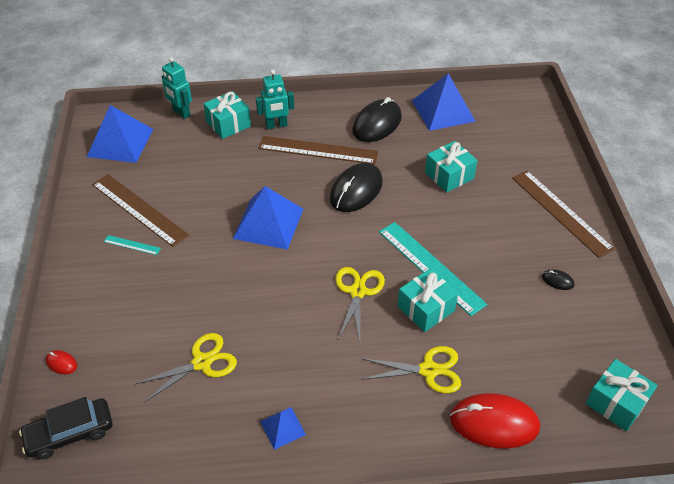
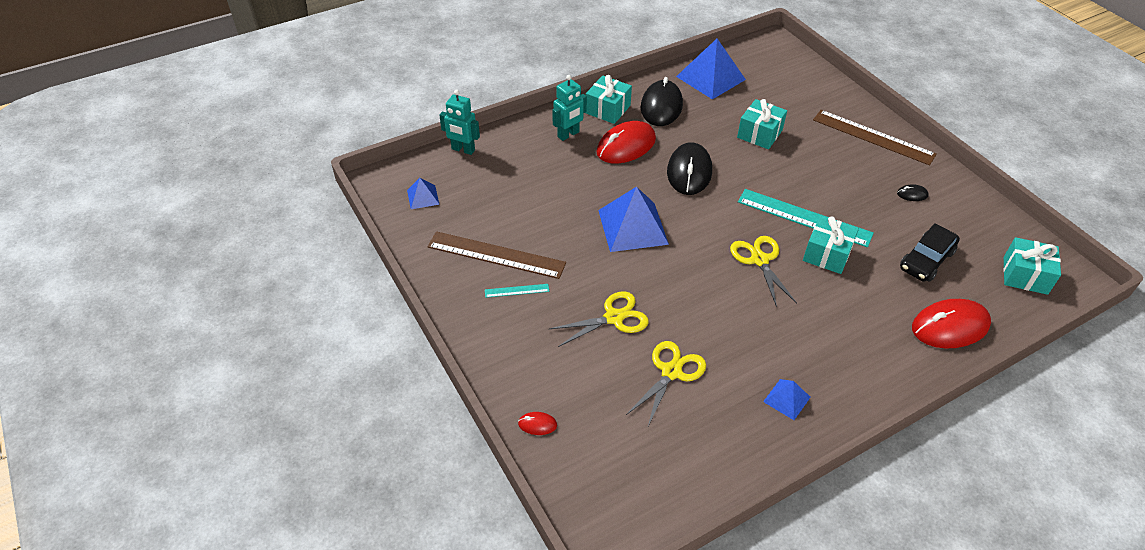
camera: 25 degrees left, 0 degrees up
(70, 433) = (599, 483): black car -> black car (926, 260)
(120, 142) = (423, 197): blue pyramid -> blue pyramid, size x0.50
(228, 124) = (520, 147): turquoise gift -> turquoise gift (608, 109)
(318, 150) = (626, 146): brown ruler -> red mouse
(428, 370) = (868, 304): yellow scissors -> yellow scissors (613, 317)

